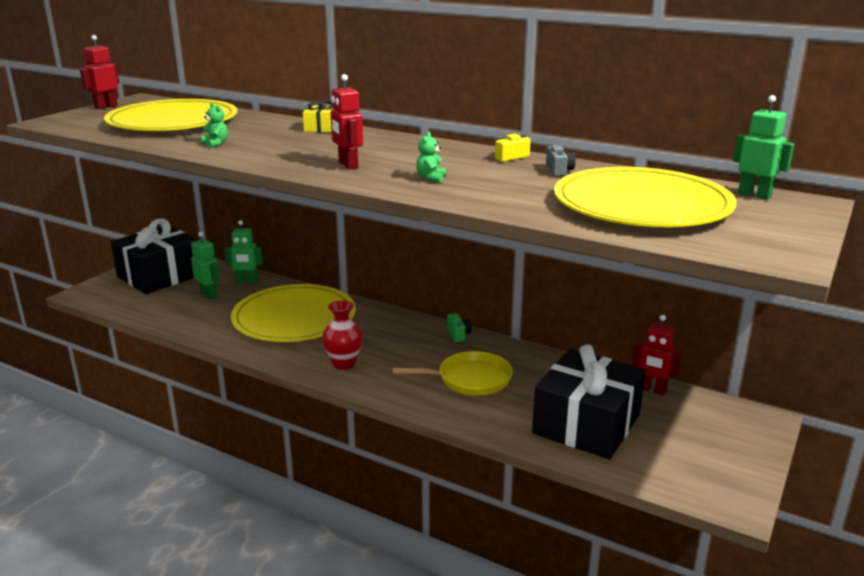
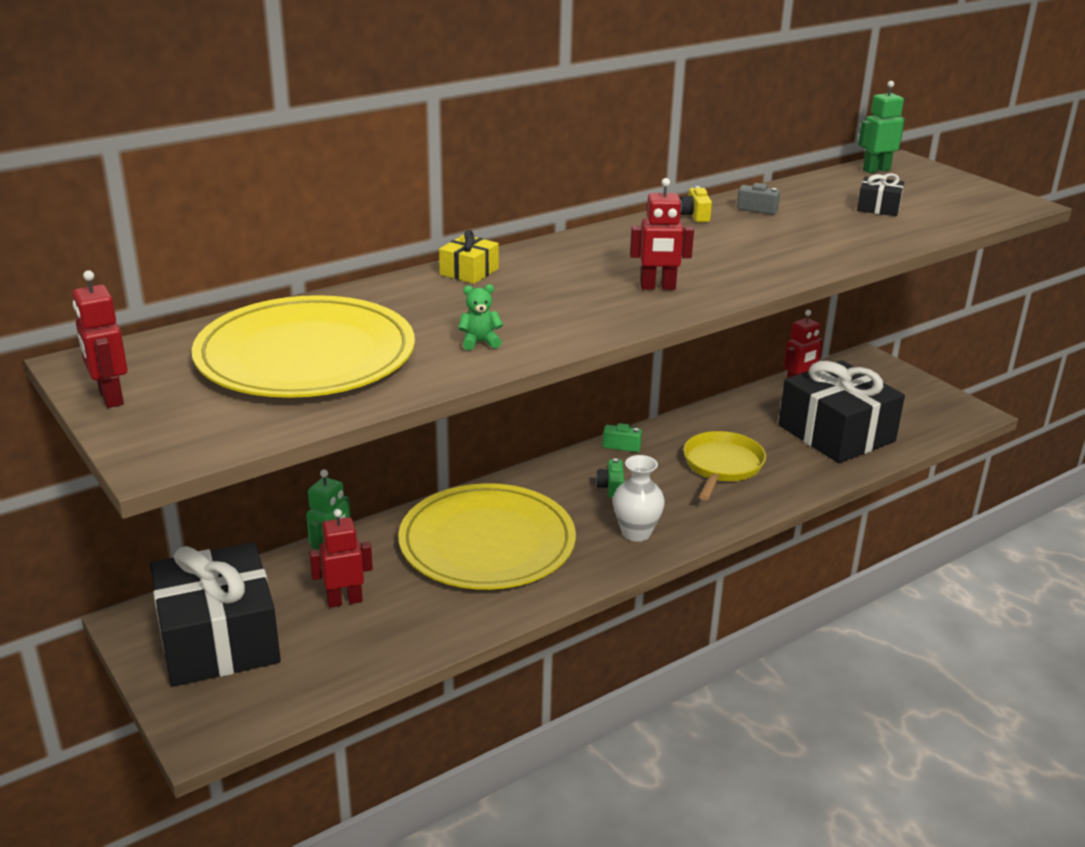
camera: 65 degrees left, 5 degrees up
(209, 295) = (344, 601): green robot -> red robot
(344, 364) = (636, 533): red vase -> white vase
(396, 343) = (611, 487): none -> green camera
(431, 178) = (741, 261): green teddy bear -> none
(641, 205) = (878, 207): yellow plate -> black gift

